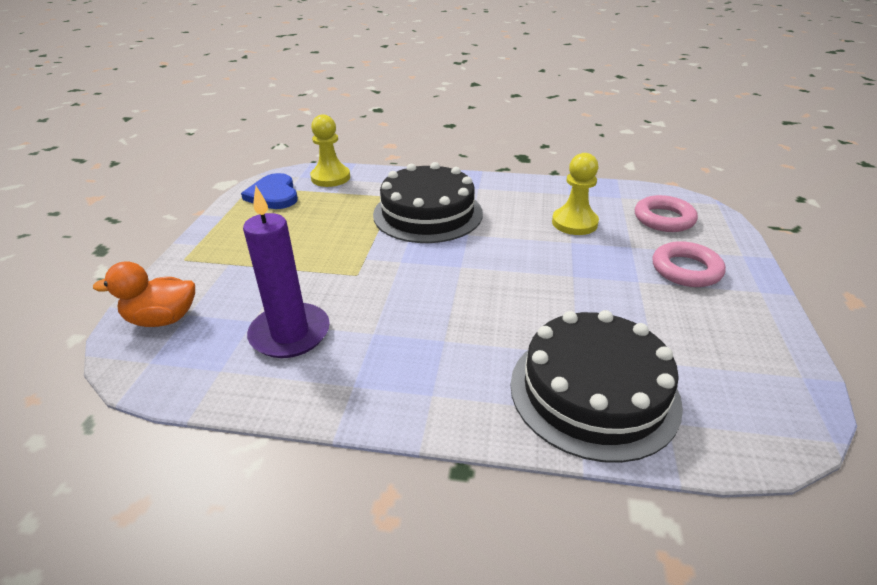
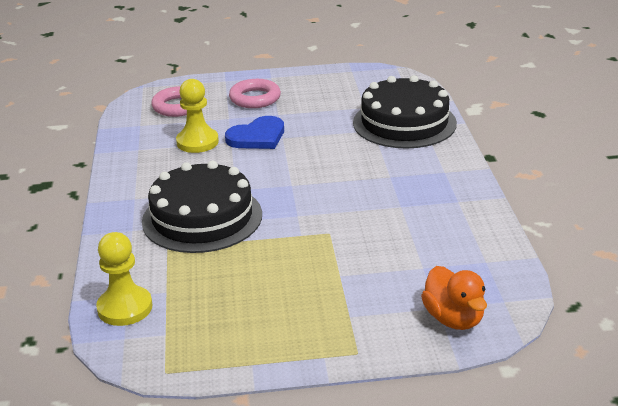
camera: 105 degrees left, 5 degrees down
(273, 195) = (185, 341): blue heart -> blue heart (257, 137)
(290, 334) = (426, 242): purple candle -> none

